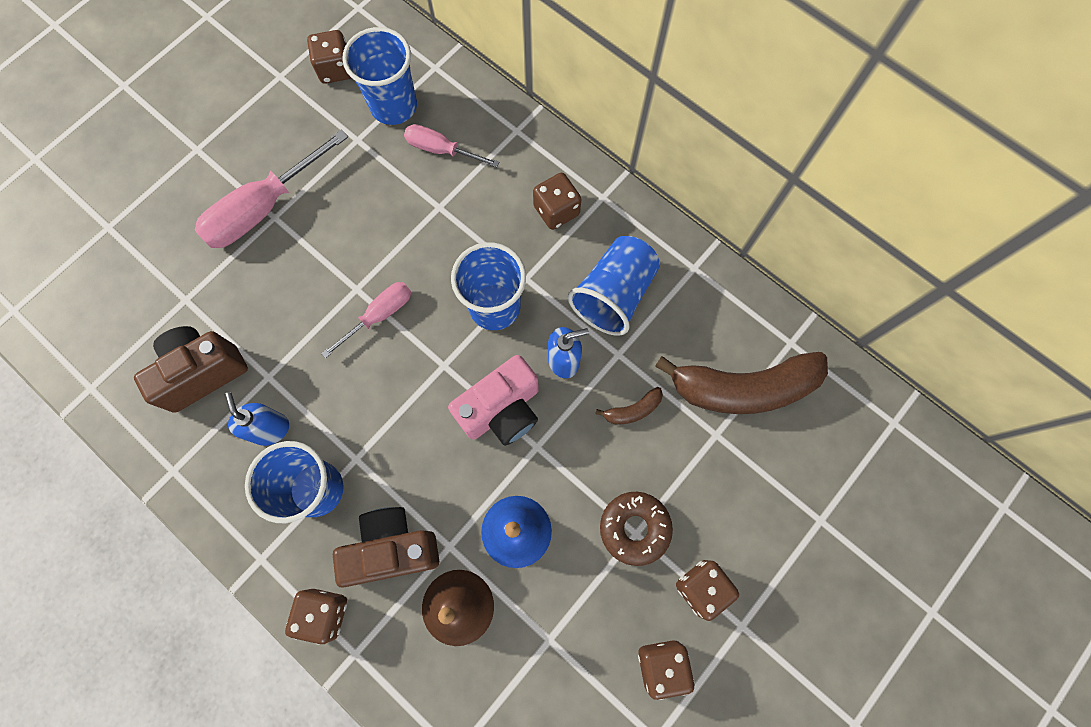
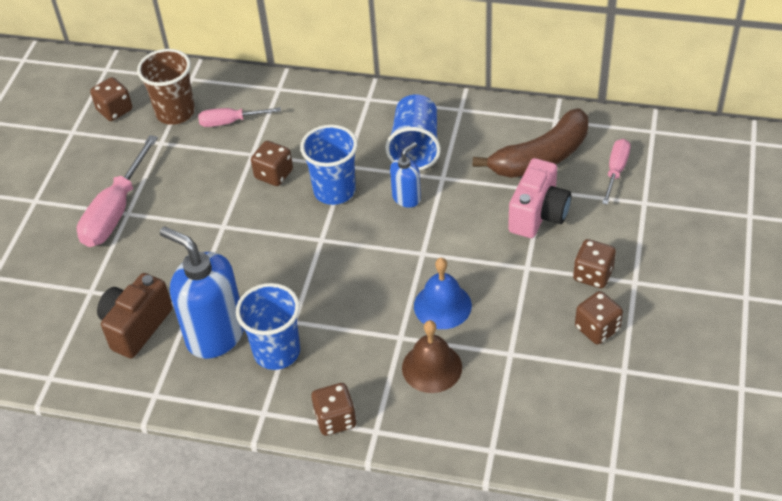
camera: 25 degrees left, 25 degrees down
(271, 429) = (215, 334): blue soap dispenser -> blue soap dispenser, size x1.97
(379, 315) = (251, 233): pink screwdriver -> pink screwdriver (616, 171)
(392, 548) = (359, 358): brown camera -> none
(394, 106) = (175, 112): blue cup -> brown cup
(502, 410) = (382, 244): pink camera -> pink camera (538, 214)
(556, 210) = (340, 120): brown dice -> brown dice (274, 174)
(632, 410) = (475, 203): brown banana -> none
(634, 528) = (524, 265): brown donut -> none

